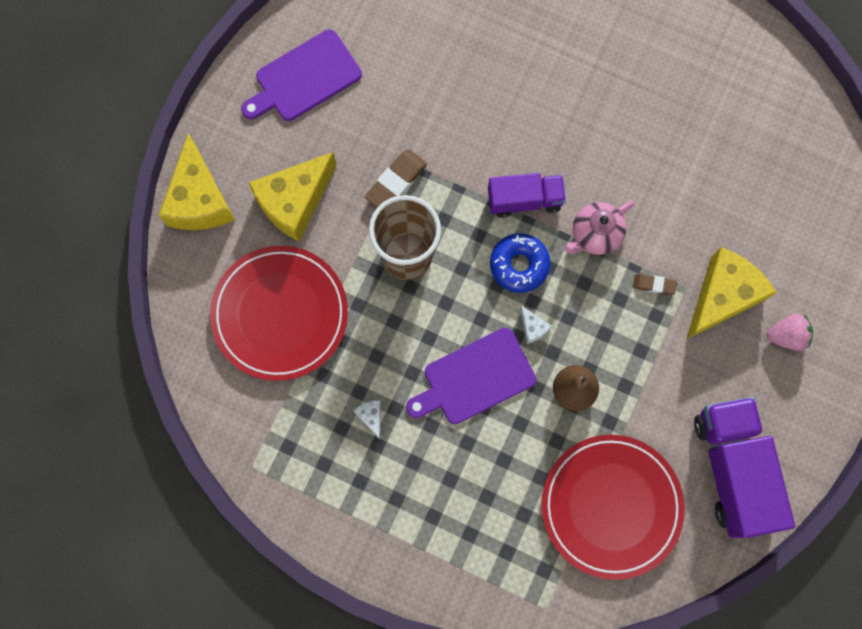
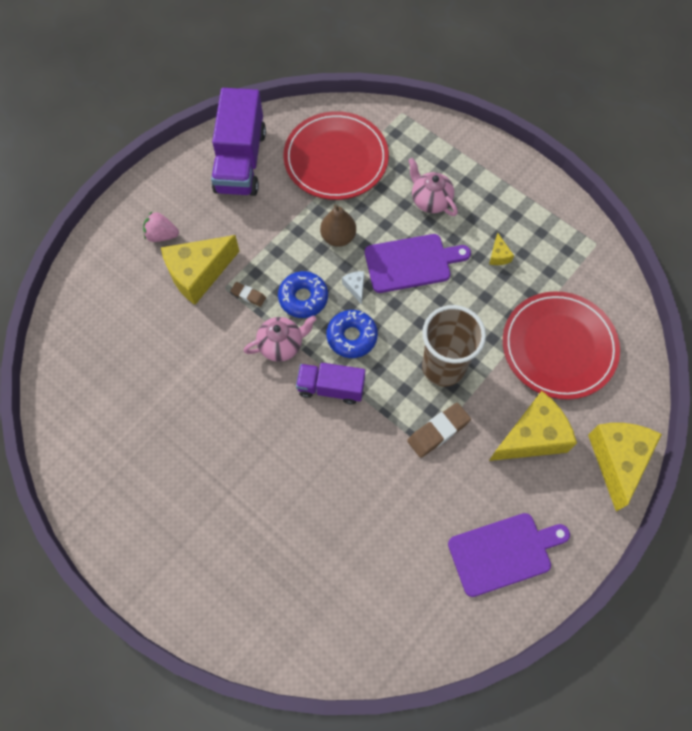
camera: 165 degrees left, 10 degrees down
(371, 416) = (498, 255): white cheese -> yellow cheese
(472, 474) = (430, 200): none -> pink teapot
(589, 298) = (303, 298): none -> blue donut

